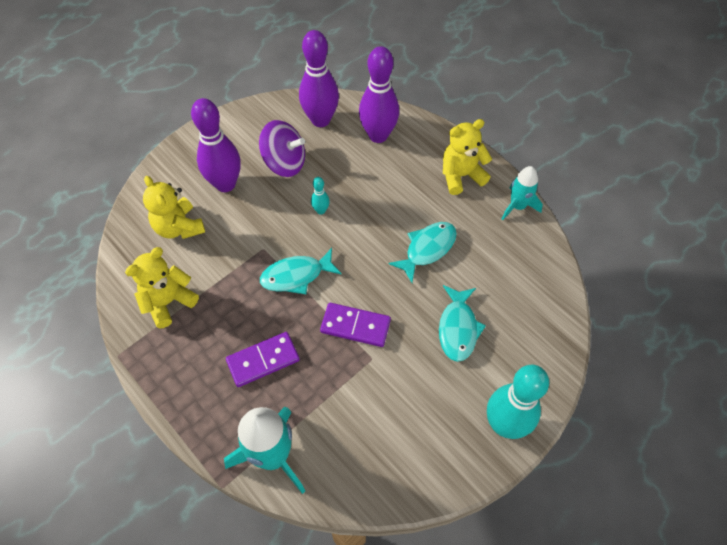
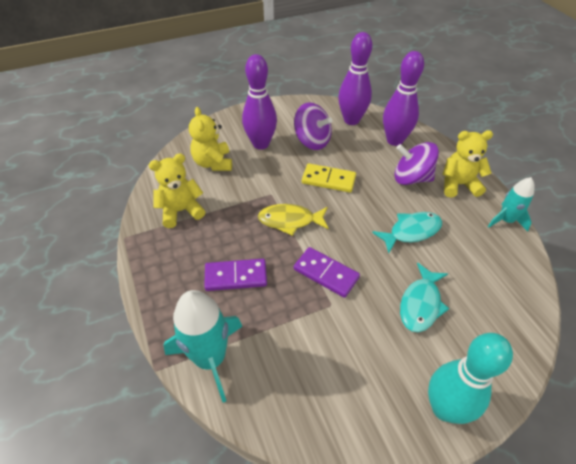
camera: 20 degrees right, 10 degrees down
(296, 276) = (290, 221): turquoise fish -> yellow fish
(321, 210) = (328, 180): turquoise bowling pin -> yellow domino
(410, 182) = (411, 178): none -> purple spinning top

